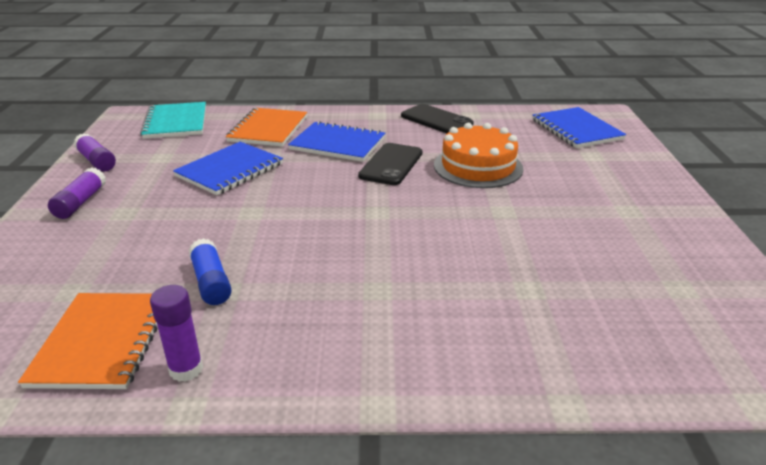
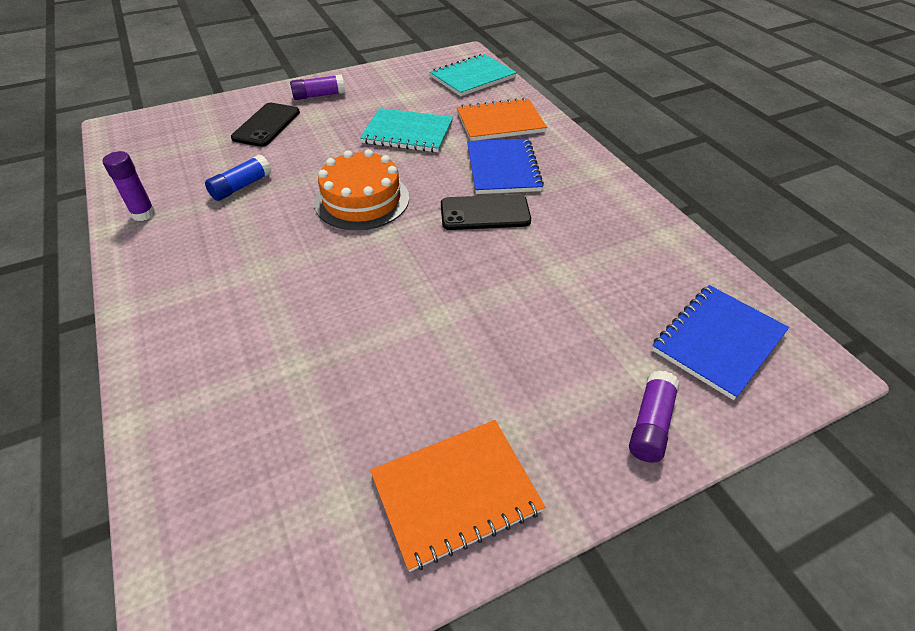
camera: 65 degrees right, 15 degrees up
(97, 161) = (381, 75): purple glue stick -> purple glue stick (650, 424)
(102, 342) = (164, 172): orange notebook -> orange notebook (456, 493)
(230, 170) = (407, 133): blue notebook -> turquoise notebook
(436, 120) = (623, 213): black phone -> black phone (266, 125)
(478, 166) = (527, 274): orange cake -> orange cake (362, 200)

